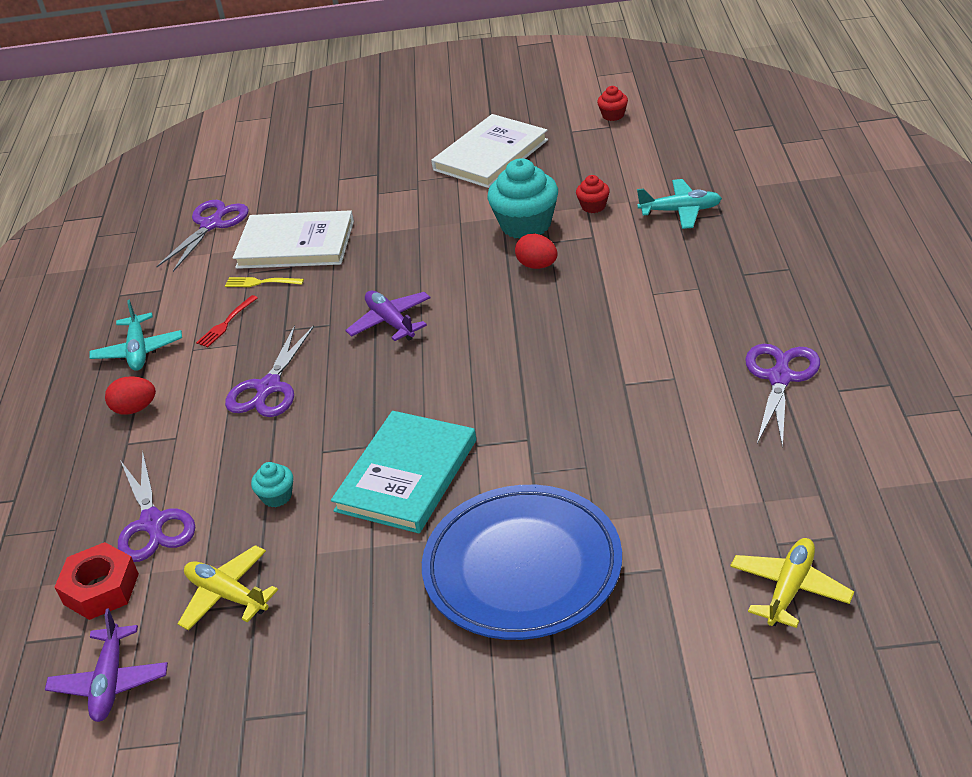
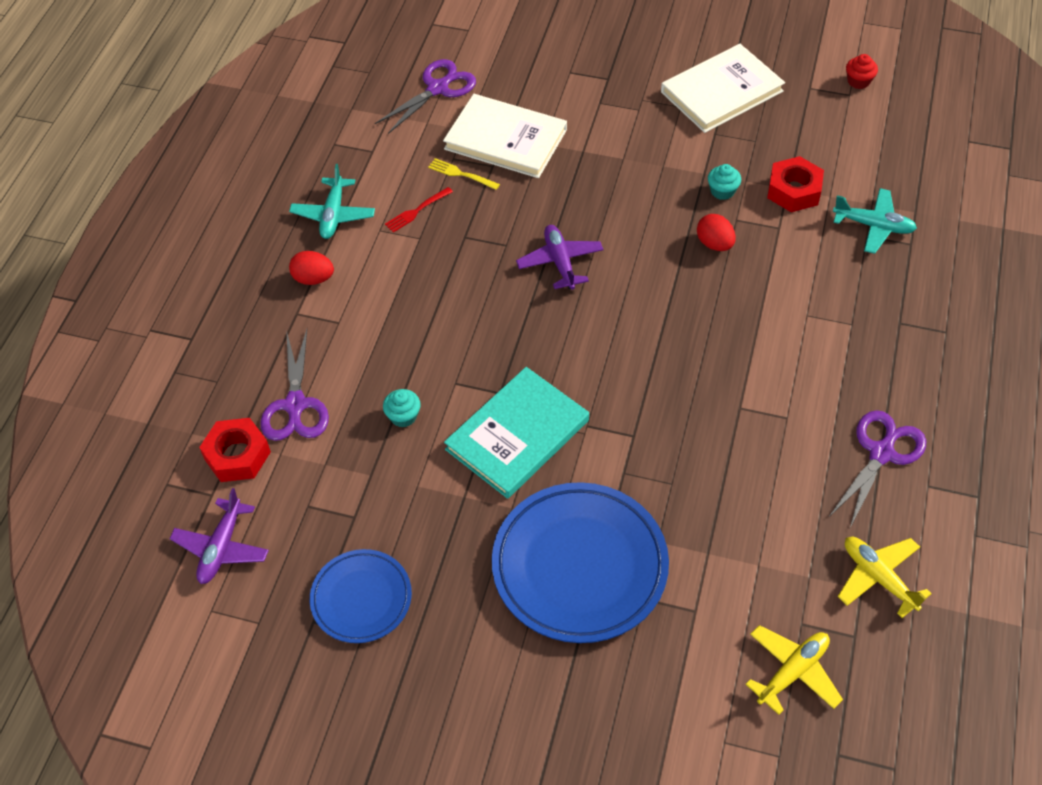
camera: 15 degrees right, 15 degrees up
(227, 595) = (334, 500): yellow plane -> yellow plane (878, 577)
(268, 387) = (431, 297): purple scissors -> none
(292, 678) = (361, 598): none -> blue plate
(526, 225) = (722, 191): turquoise cupcake -> turquoise cupcake, size x0.48
(593, 206) = (794, 191): red cupcake -> red nut

